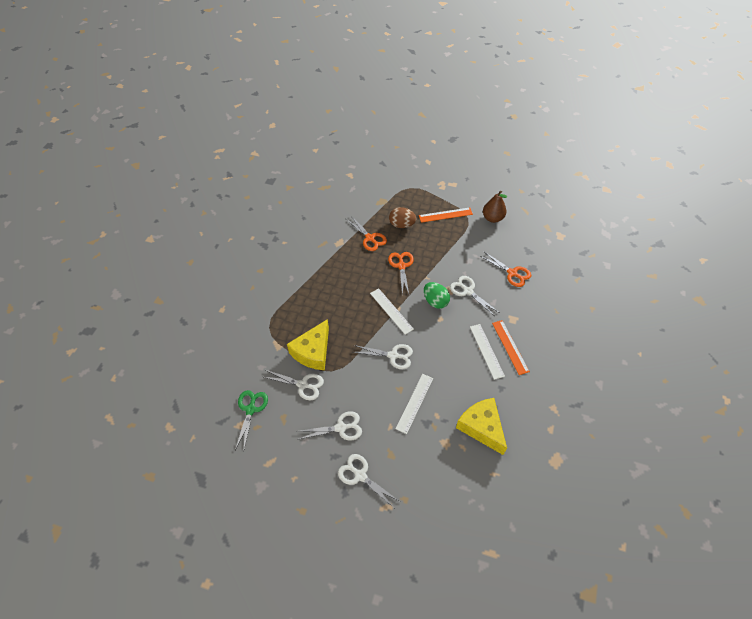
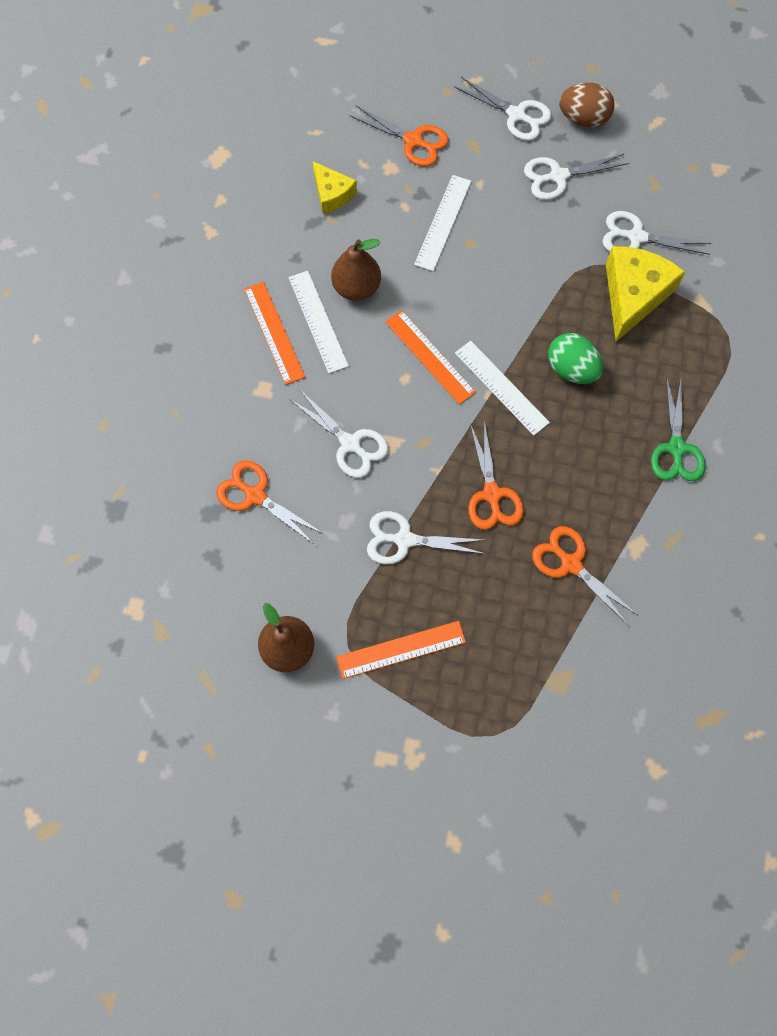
camera: 175 degrees right, 15 degrees up
(251, 409) = (711, 192): green scissors -> green scissors (676, 448)
(393, 356) = (488, 299): white scissors -> white scissors (404, 540)
(401, 225) = (503, 609): brown egg -> brown egg (583, 118)
(427, 328) = (429, 357): none -> orange ruler
(430, 461) = (413, 141): none -> orange scissors
(435, 301) = (416, 415): green egg -> green egg (571, 369)
(466, 368) = (356, 287): none -> brown pear
(481, 427) = (332, 194): yellow cheese -> yellow cheese, size x0.58

